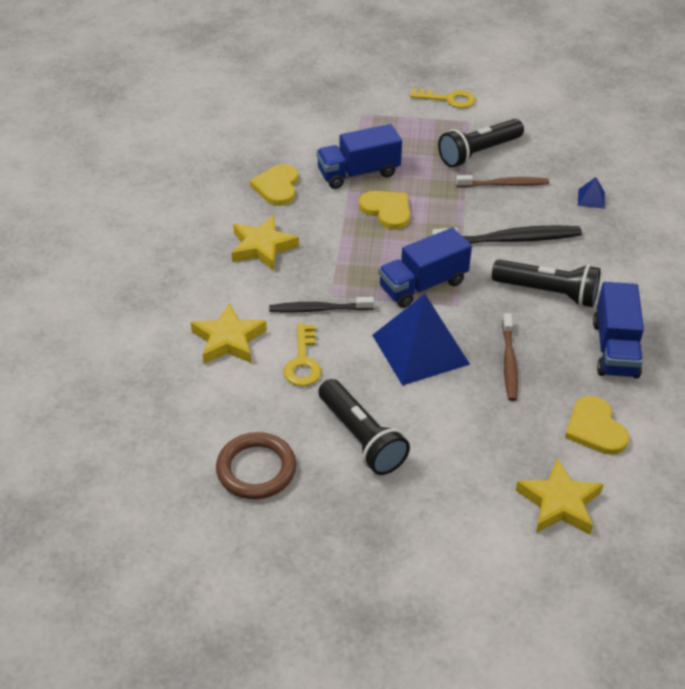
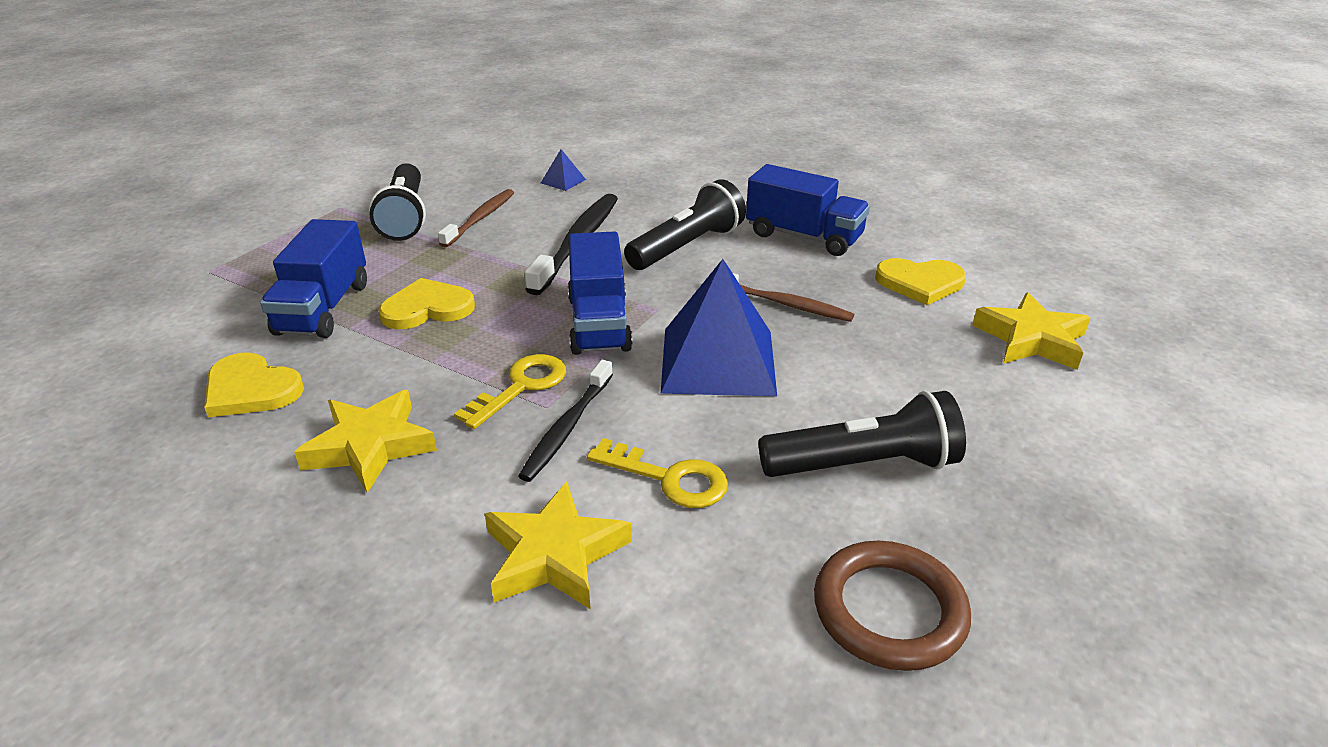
camera: 65 degrees left, 10 degrees down
(448, 99) = (282, 206): yellow key -> yellow key (521, 387)

